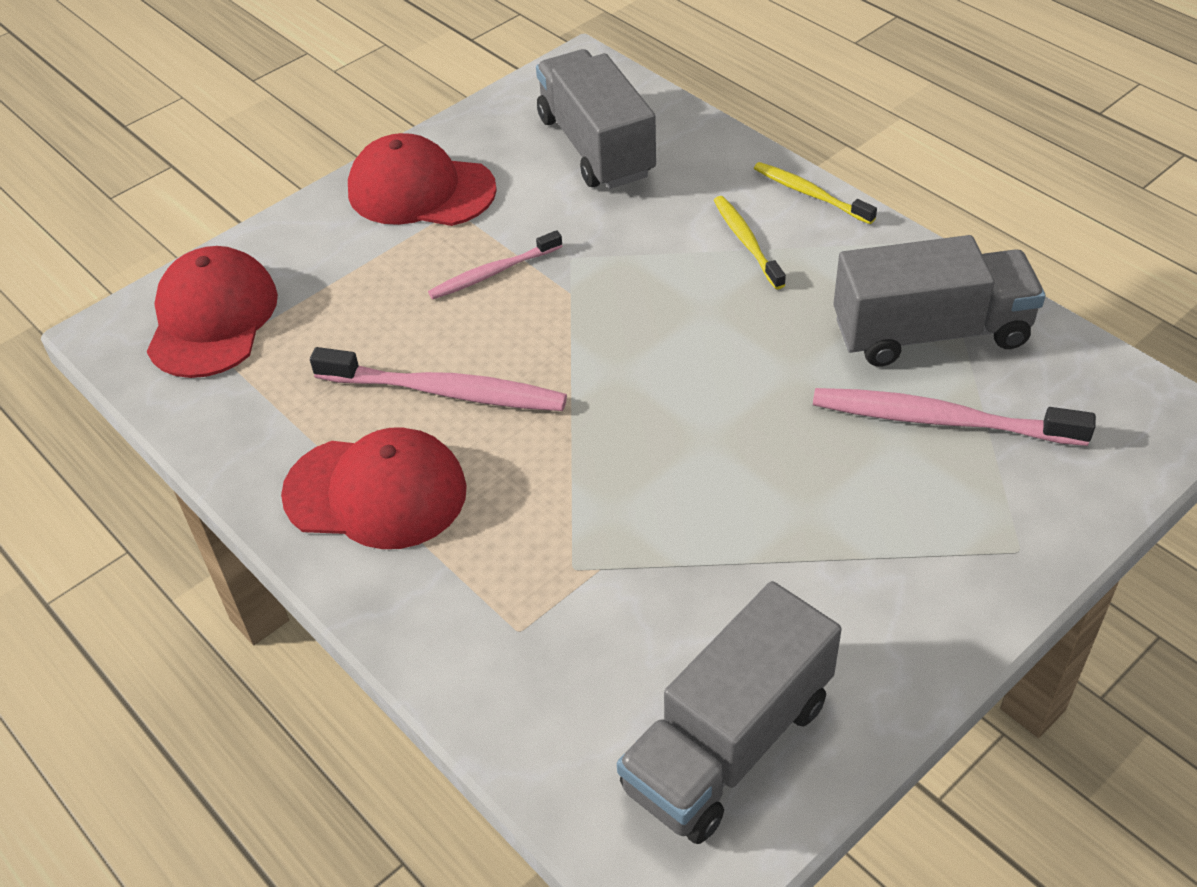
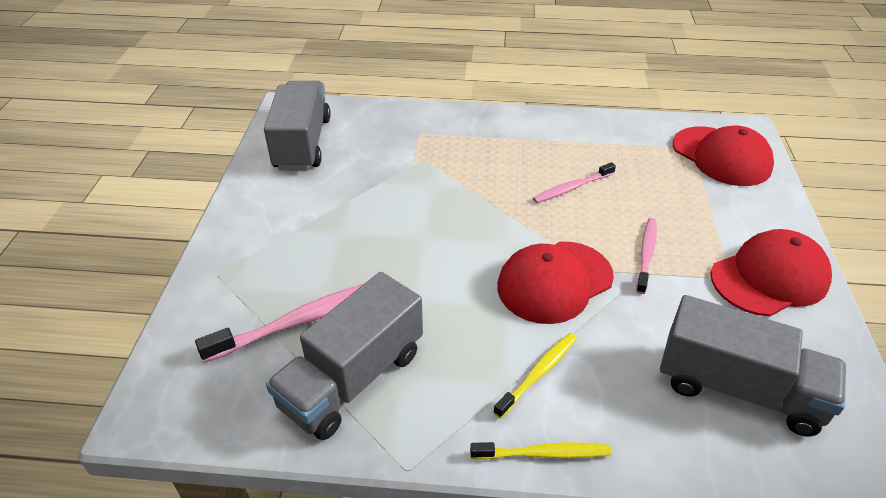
camera: 135 degrees right, 5 degrees down
(376, 492) = (537, 140): red cap -> red cap (554, 282)
(446, 391) = (572, 188): pink toothbrush -> pink toothbrush, size x0.61
(746, 242) = (538, 373): yellow toothbrush -> yellow toothbrush turned 75 degrees counterclockwise

